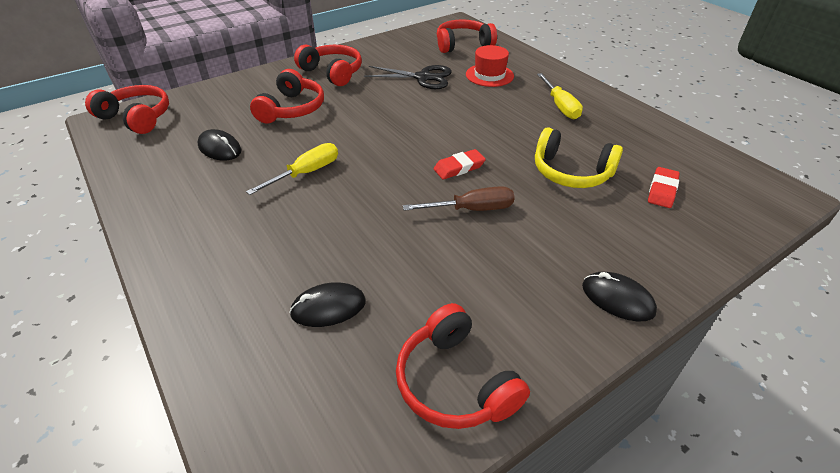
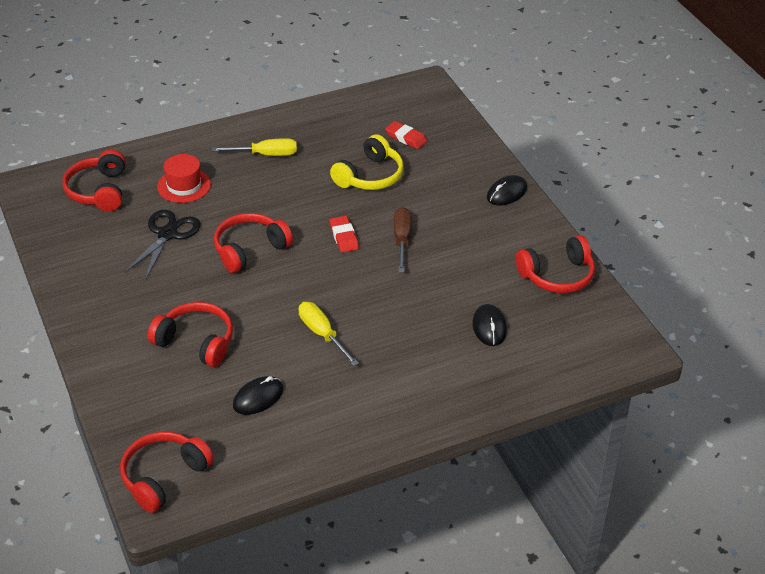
camera: 80 degrees left, 0 degrees up
(332, 72) = (121, 305): red headphones -> red headphones (249, 249)

